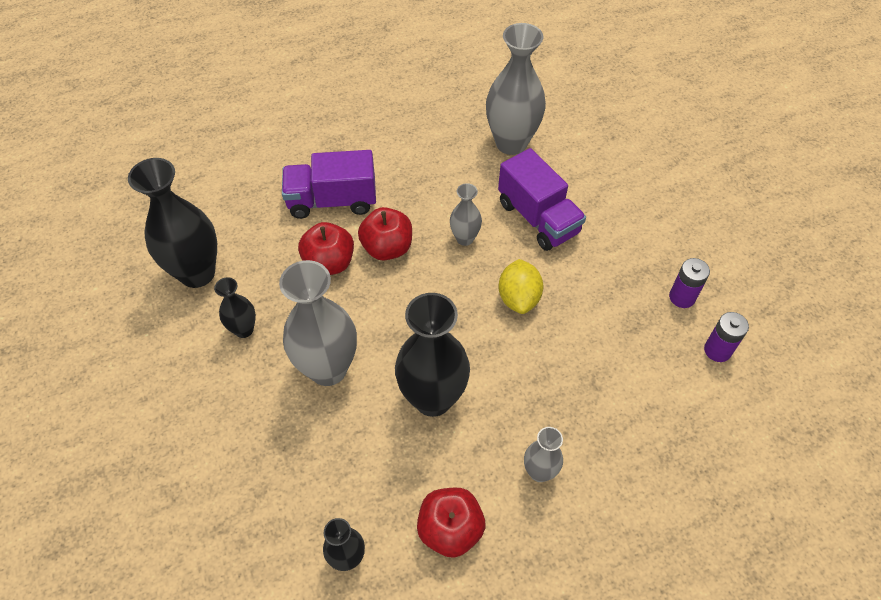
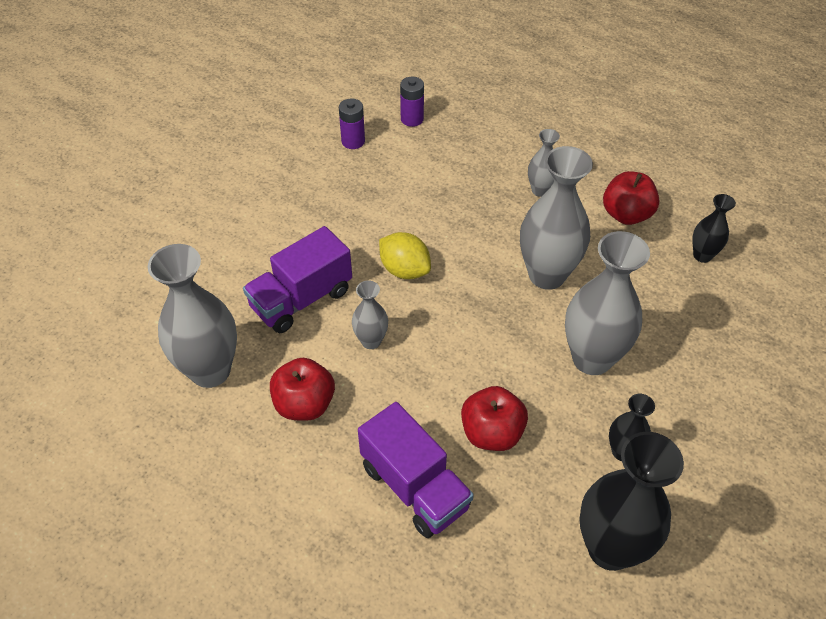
camera: 125 degrees left, 5 degrees down
(387, 248) = (433, 396): red apple -> red apple (304, 404)
(433, 398) = (547, 275): black vase -> grey vase
(519, 298) = (404, 270): yellow lemon -> yellow lemon turned 75 degrees clockwise
(538, 218) = (301, 299): purple truck -> purple truck turned 150 degrees counterclockwise
(682, 297) = (318, 175): purple battery -> purple battery (412, 119)

